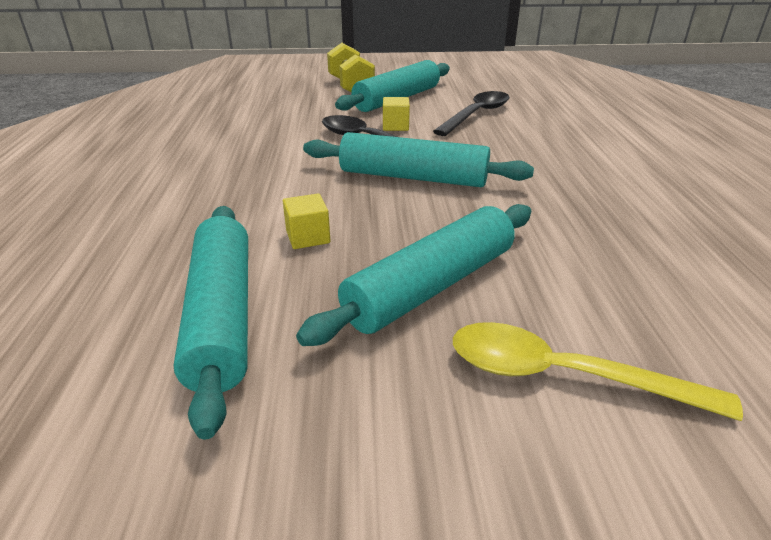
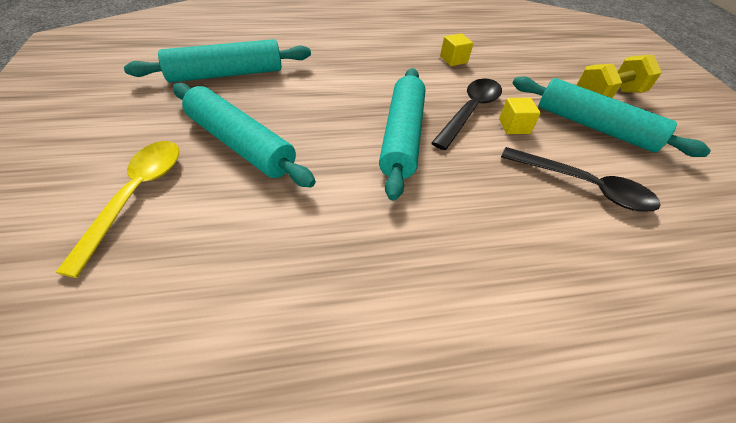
camera: 80 degrees right, 15 degrees up
(308, 237) = (303, 93): yellow cube -> yellow cube (453, 59)

